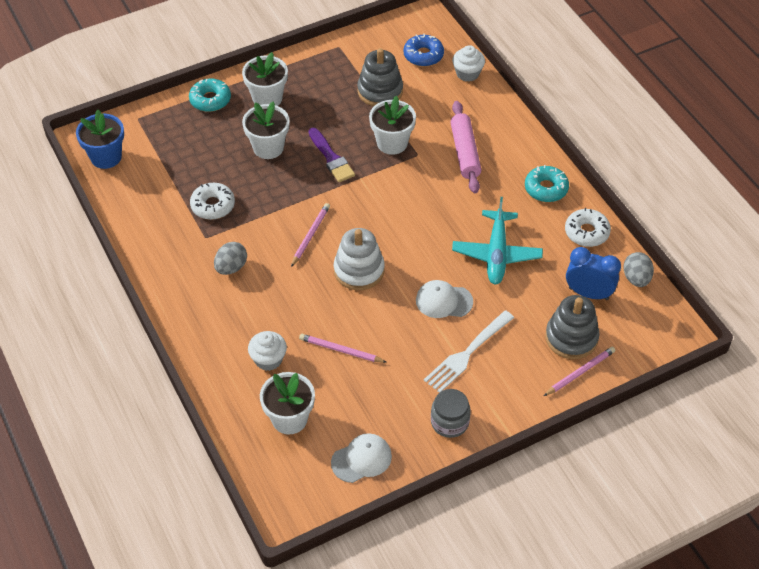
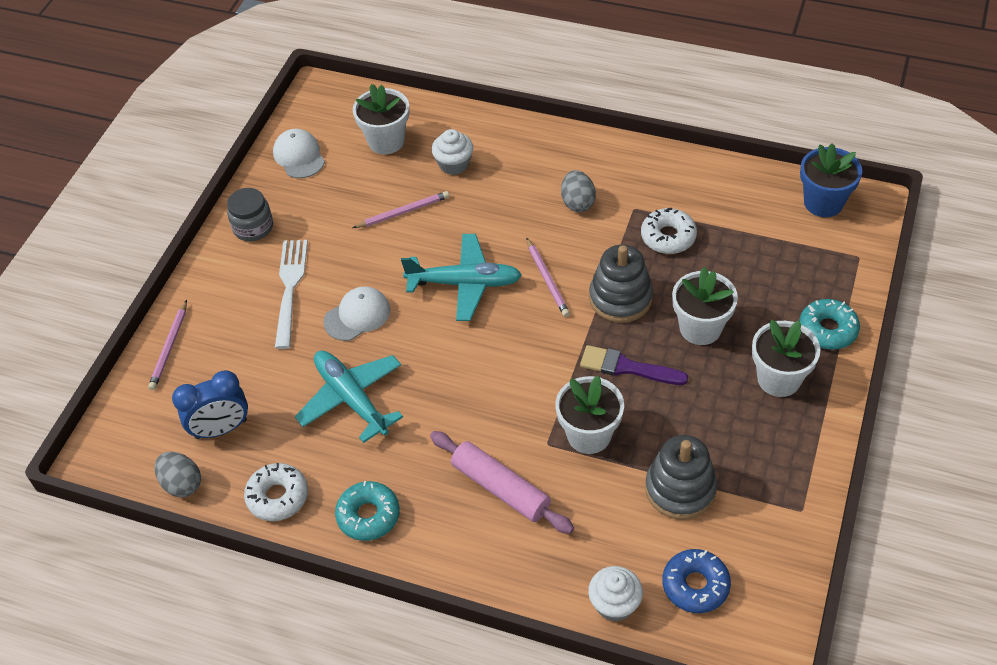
camera: 140 degrees right, 0 degrees up
(359, 270) = (465, 283): white stacking toy -> turquoise plane
(361, 459) = (299, 156): white cap -> white cap turned 135 degrees clockwise
(571, 338) = (203, 372): grey stacking toy -> grey stacking toy (620, 298)

